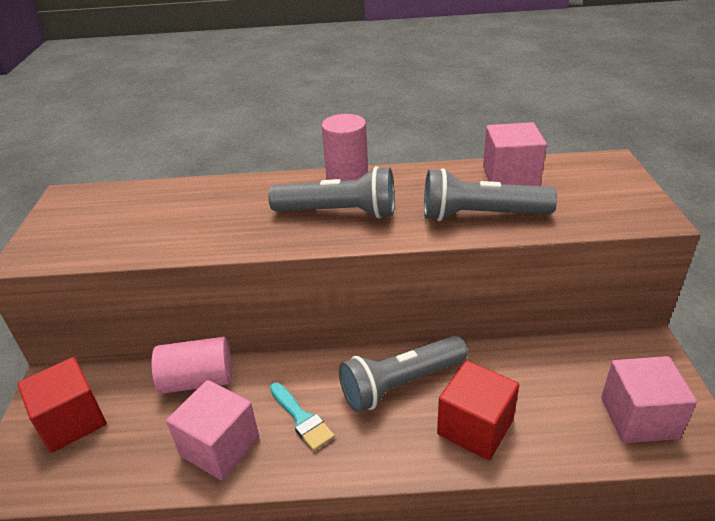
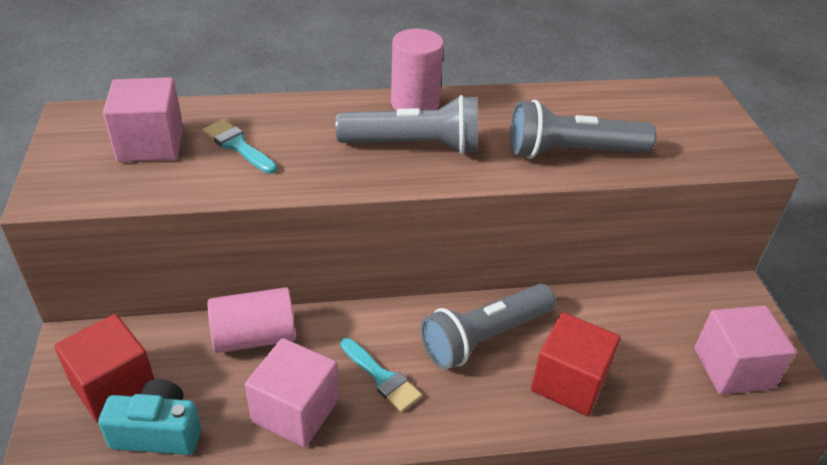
camera: 10 degrees left, 5 degrees up
(99, 462) = (158, 432): none -> turquoise camera
(189, 215) = (237, 145): none -> turquoise brush
(510, 177) = (597, 106): pink cube -> pink cube (150, 144)

